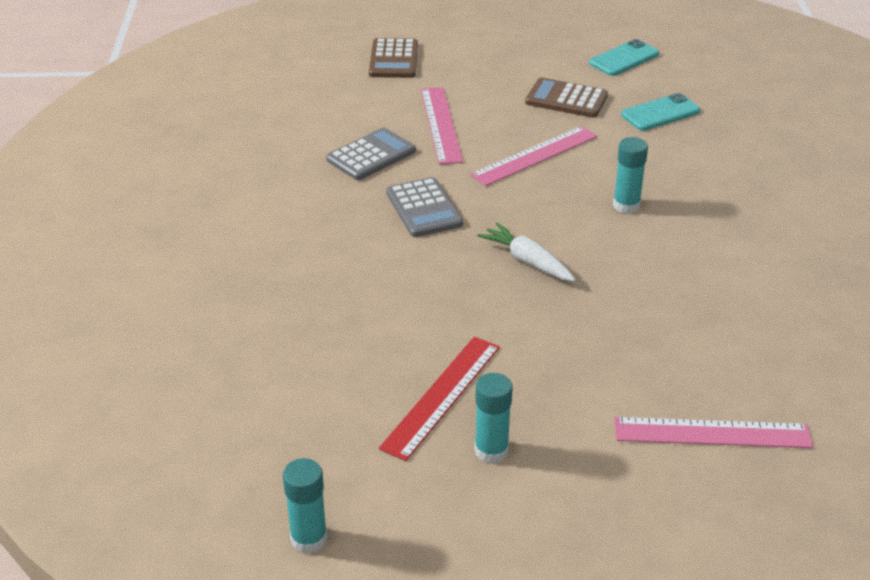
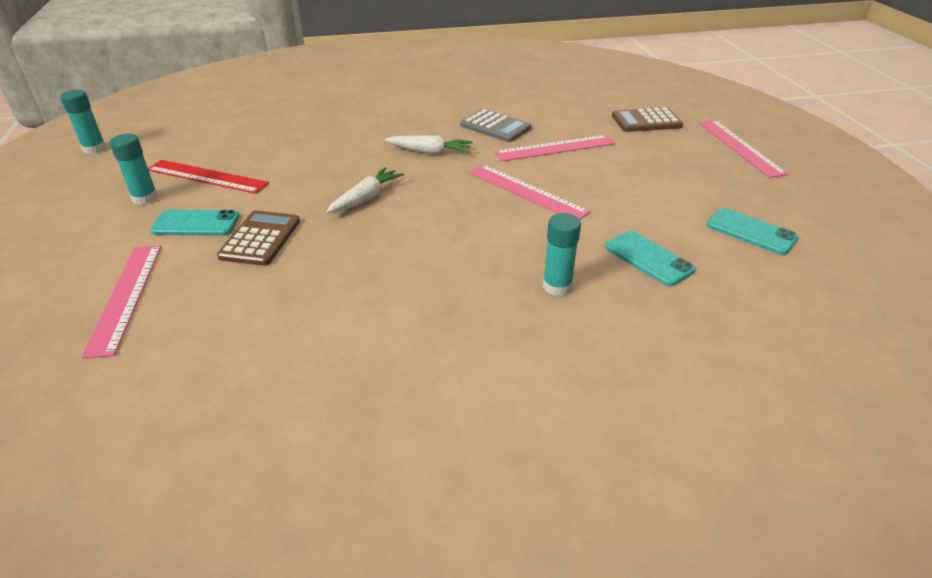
camera: 80 degrees right, 0 degrees up
(424, 208) = (430, 152): grey calculator -> white carrot
(471, 25) = (740, 147): none -> pink ruler
(565, 394) = (196, 224): none -> turquoise phone
(566, 99) = (637, 202): brown calculator -> brown calculator (260, 239)
(626, 205) = (461, 242): turquoise glue stick -> turquoise glue stick (557, 286)

